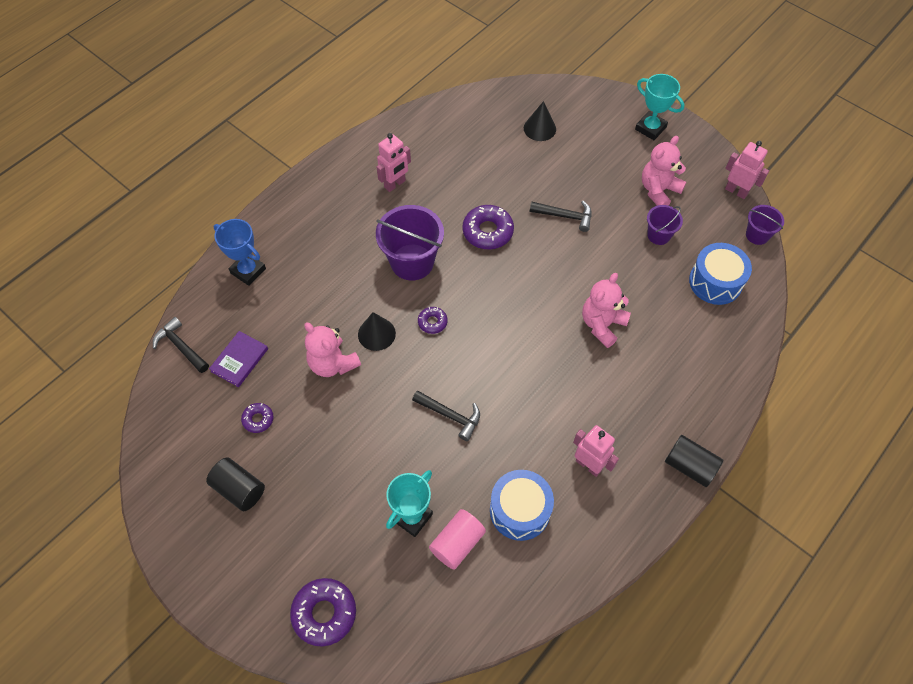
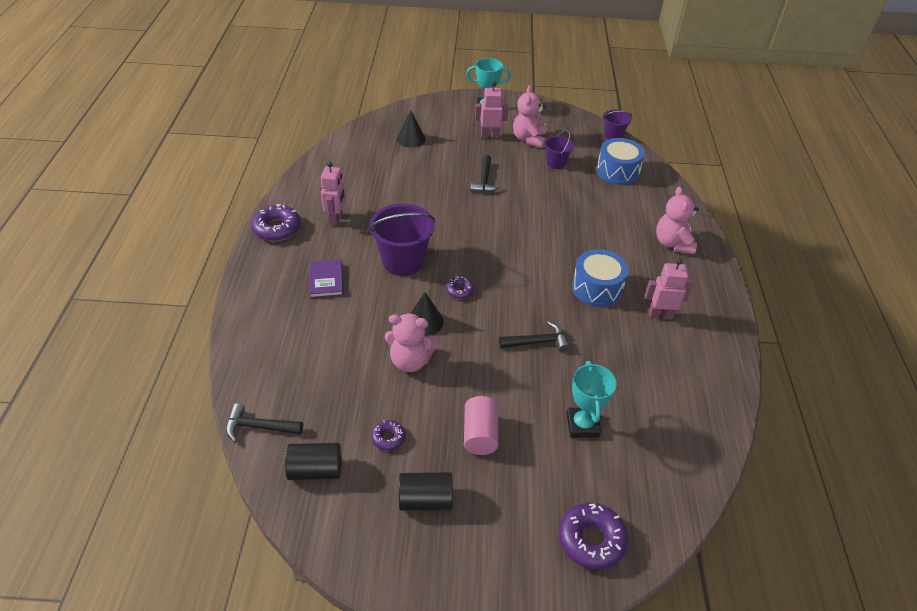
camera: 40 degrees left, 15 degrees down
(239, 360) = (326, 405): purple book -> purple book (326, 280)
(248, 271) = (267, 337): blue trophy -> none
(457, 543) = (632, 420): pink cylinder -> pink cylinder (480, 434)
(487, 231) = (440, 215): purple donut -> purple donut (277, 228)
(519, 510) = (649, 371): blue drum -> blue drum (597, 288)
(565, 216) = (484, 180): black hammer -> black hammer turned 120 degrees clockwise
(602, 324) = (577, 230): pink teddy bear -> pink teddy bear (673, 243)
(689, 466) = (717, 279): black cylinder -> black cylinder (315, 470)
(736, 191) = (575, 119): pink robot -> pink robot (489, 136)

